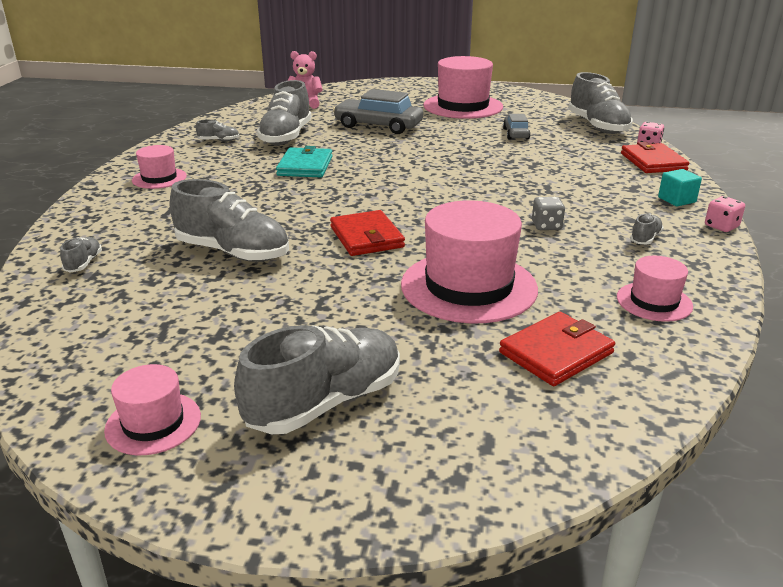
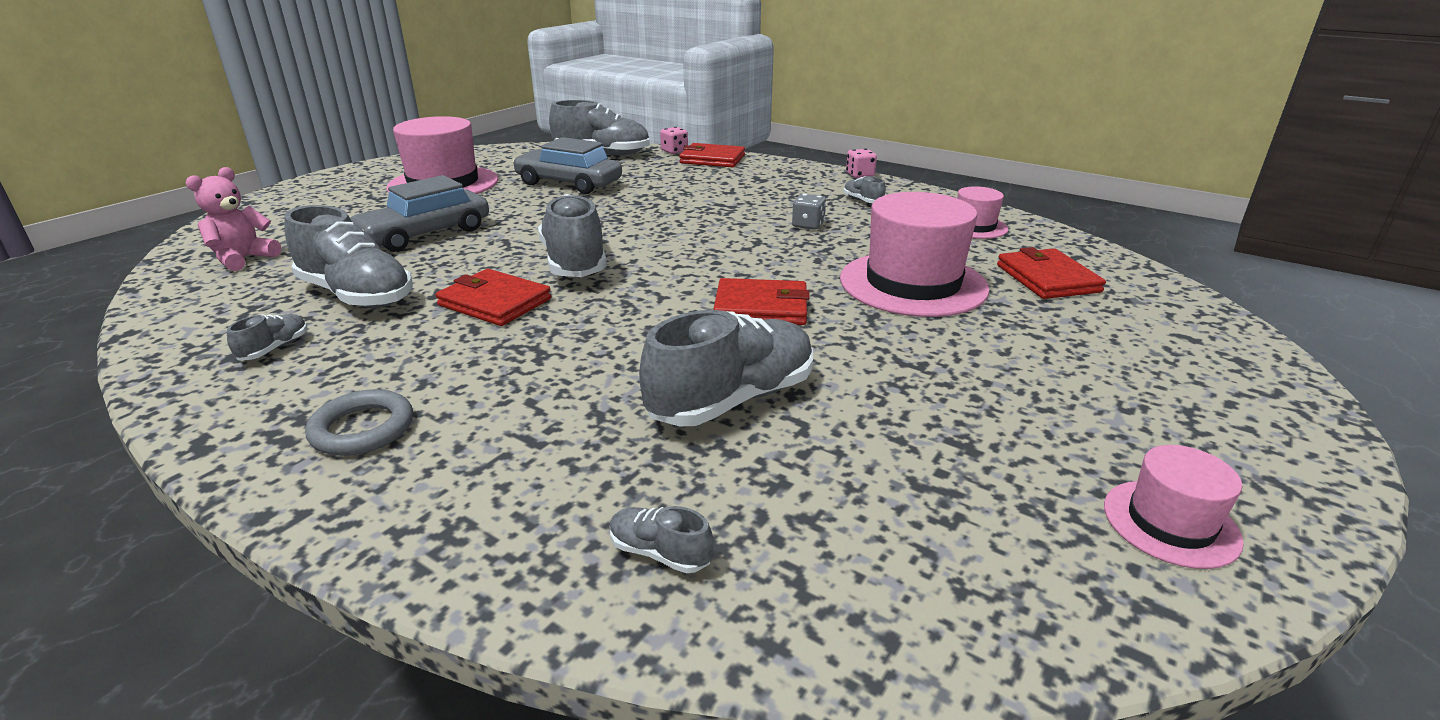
camera: 65 degrees left, 0 degrees up
(159, 178) = (362, 429): pink hat -> grey ring
(305, 166) = (495, 302): turquoise wallet -> red wallet
(325, 402) = (1124, 399): grey shoe -> grey shoe (574, 262)
(516, 134) = (569, 183): grey car -> grey car, size x1.80
(676, 200) = (798, 173): turquoise cube -> none

